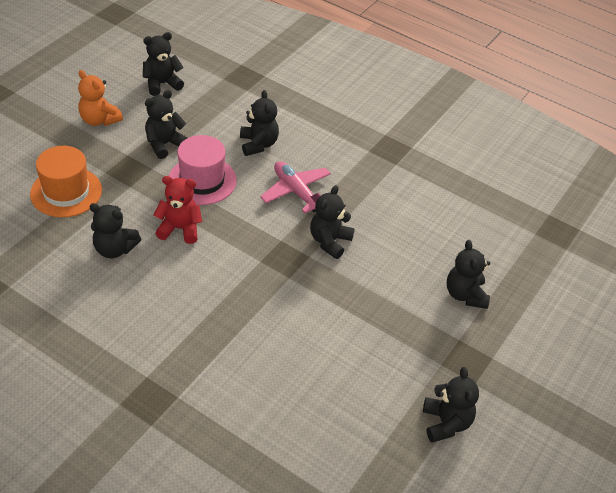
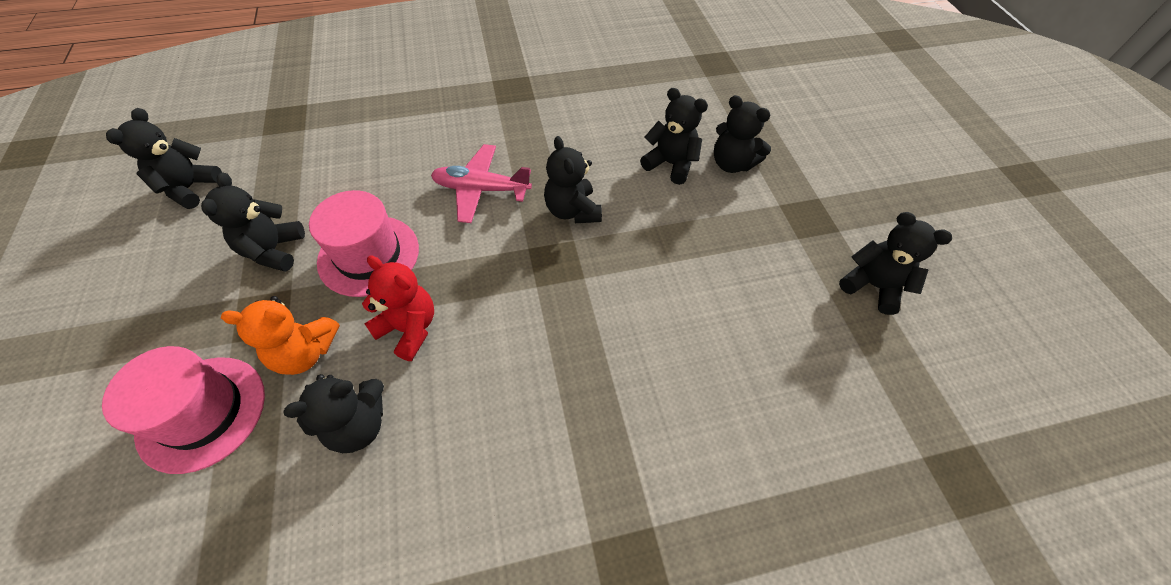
camera: 45 degrees left, 10 degrees up
(66, 192) = (202, 412): orange hat -> pink hat
(99, 120) = (148, 286): orange teddy bear -> orange teddy bear (305, 352)
(180, 229) = (409, 328): red teddy bear -> red teddy bear turned 75 degrees clockwise
(258, 144) = (384, 172): black teddy bear -> black teddy bear (670, 164)

